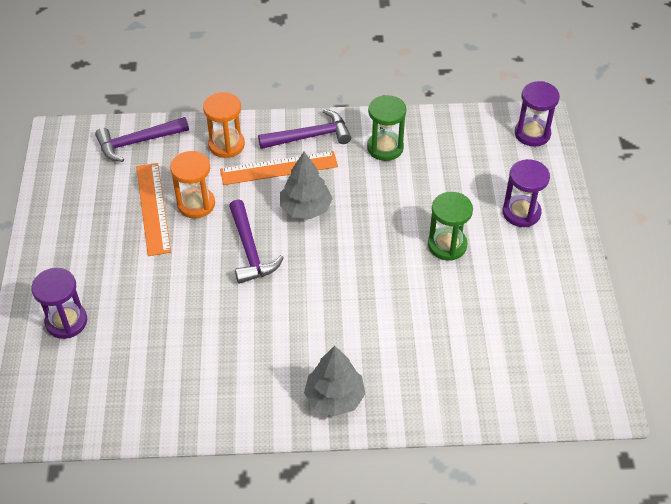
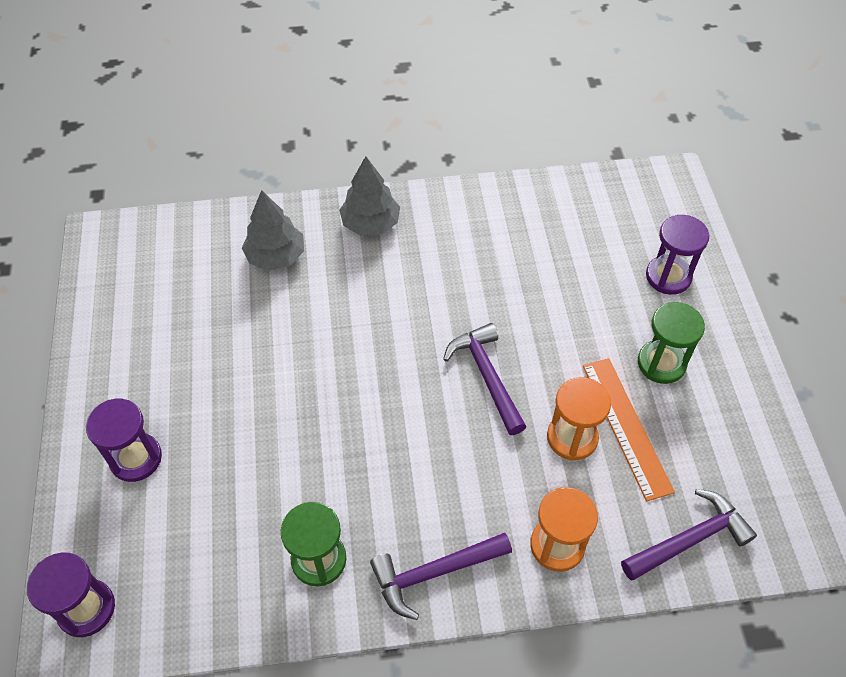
camera: 175 degrees right, 5 degrees up
(279, 168) = (472, 507): orange ruler -> none
(305, 208) = (425, 442): grey tree -> grey tree (276, 256)
(447, 245) = (241, 402): green hourglass -> green hourglass (661, 363)

